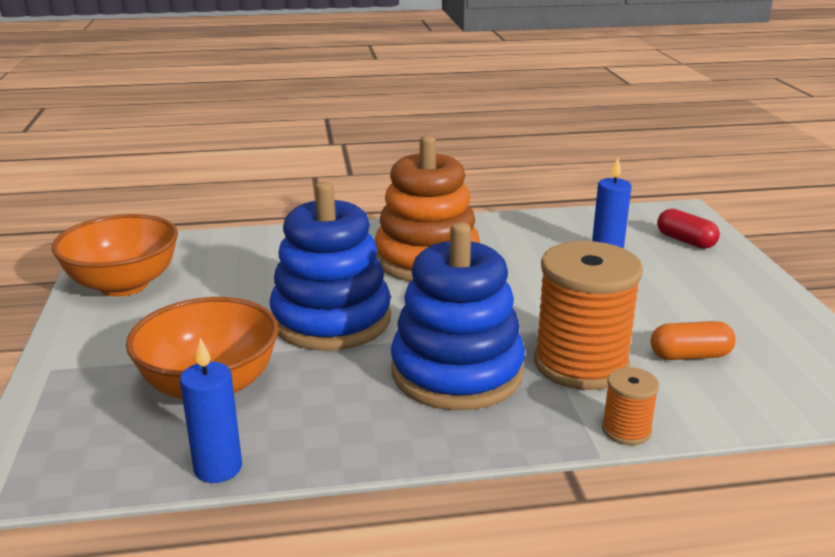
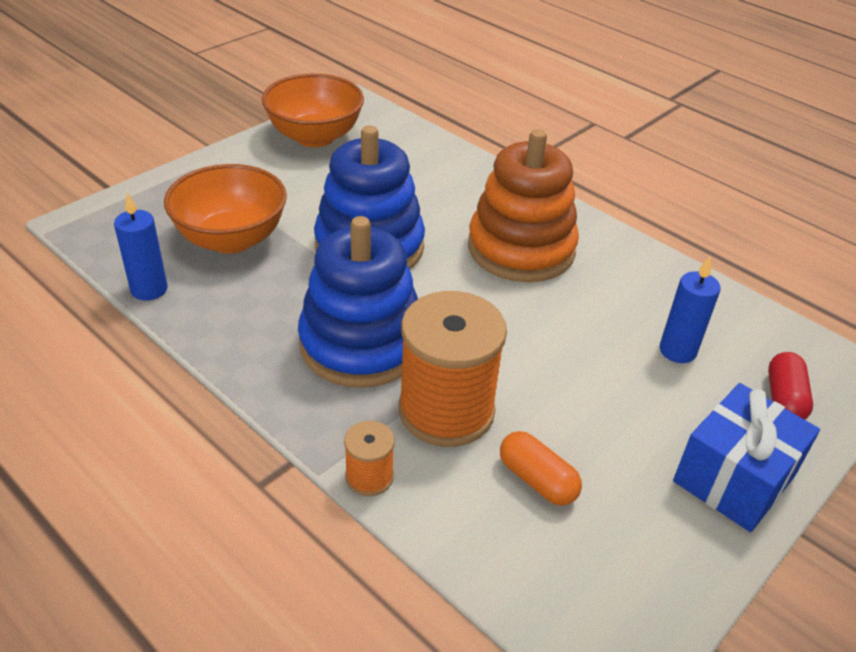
camera: 50 degrees right, 15 degrees up
(743, 286) = (734, 478): none -> blue gift

